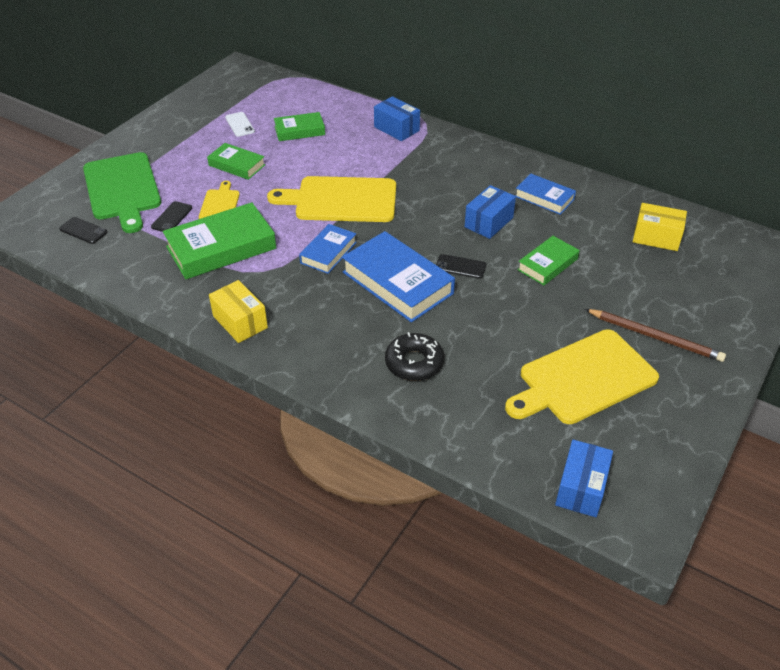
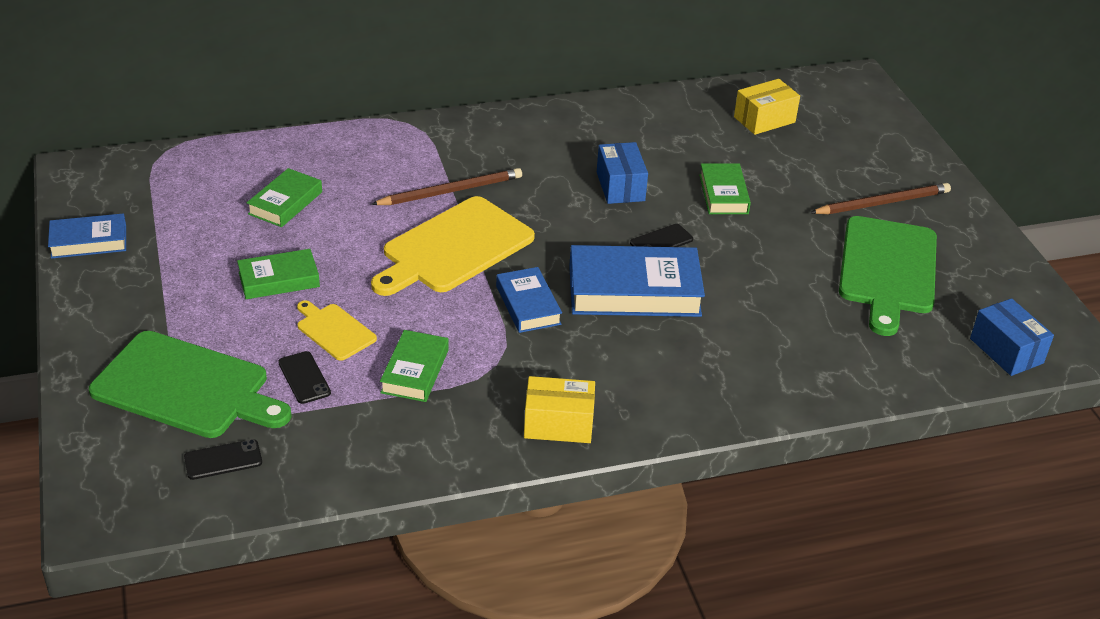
camera: 50 degrees left, 5 degrees down
(221, 248) = (415, 371): green book -> green book, size x0.57
(240, 124) = (201, 235): white phone -> none
(389, 170) = (451, 191): none -> brown pencil
(396, 129) = (387, 144): blue box -> none
(414, 363) = (758, 348): black donut -> none
(544, 198) = (630, 136): blue book -> blue book (89, 241)
(583, 379) = (887, 270): yellow cutting board -> green cutting board

